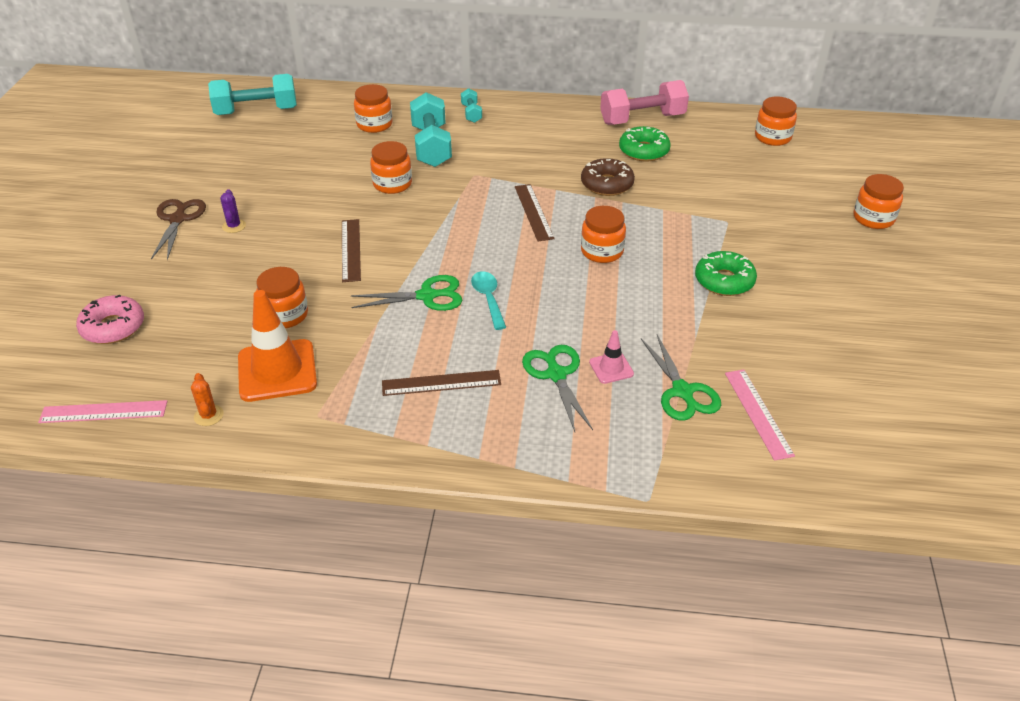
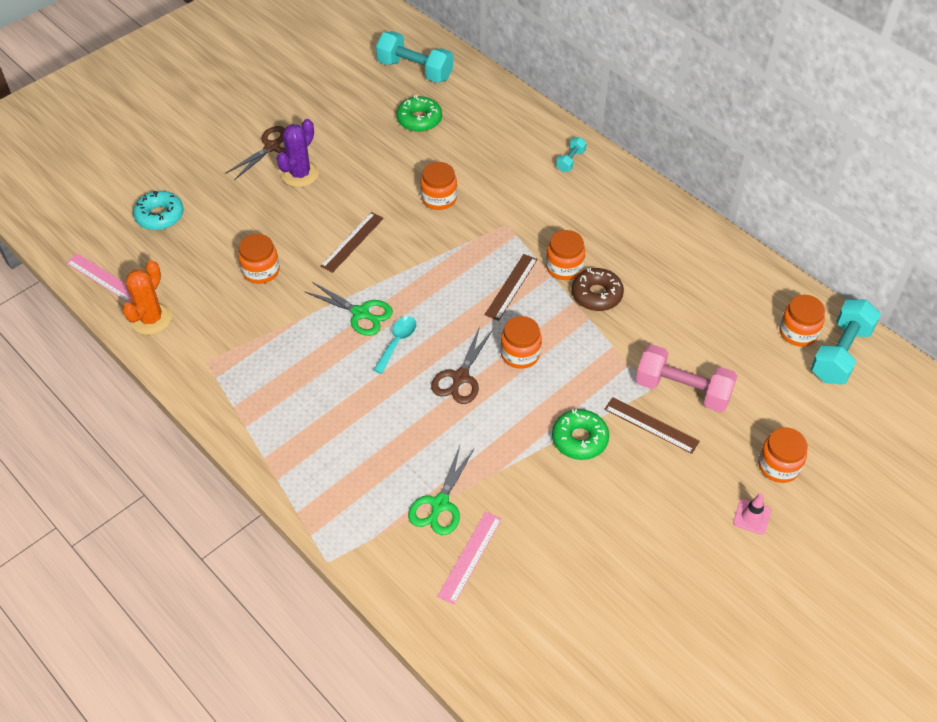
camera: 40 degrees right, 10 degrees up
(113, 327) = (160, 216): pink donut -> turquoise donut
(208, 415) = (151, 319): orange cactus -> orange cactus, size x1.88
(234, 226) = (300, 174): purple cactus -> purple cactus, size x1.88
(277, 371) = (216, 312): orange traffic cone -> none
(374, 124) = (485, 131): orange jar -> orange jar (564, 267)
(431, 146) = (504, 177): turquoise dumbbell -> turquoise dumbbell (840, 353)
(441, 383) = (299, 388): brown ruler -> brown ruler (651, 425)
(556, 375) = (374, 432): green scissors -> none
(576, 293) = (460, 377): none -> brown scissors
(611, 368) = (415, 453): pink traffic cone -> pink traffic cone (752, 517)
(642, 119) = (705, 246): pink dumbbell -> pink dumbbell (682, 390)
(644, 151) = (666, 280): green donut -> green donut (419, 120)

